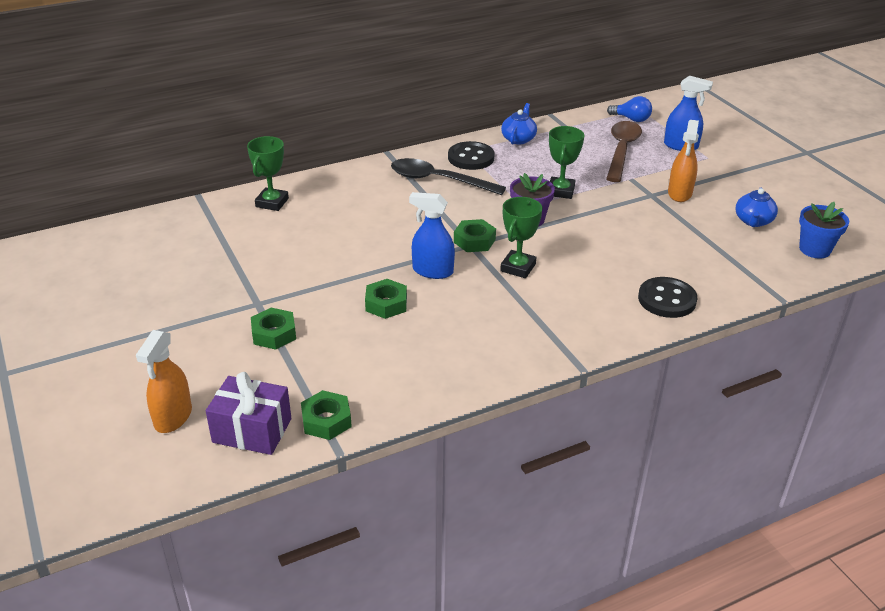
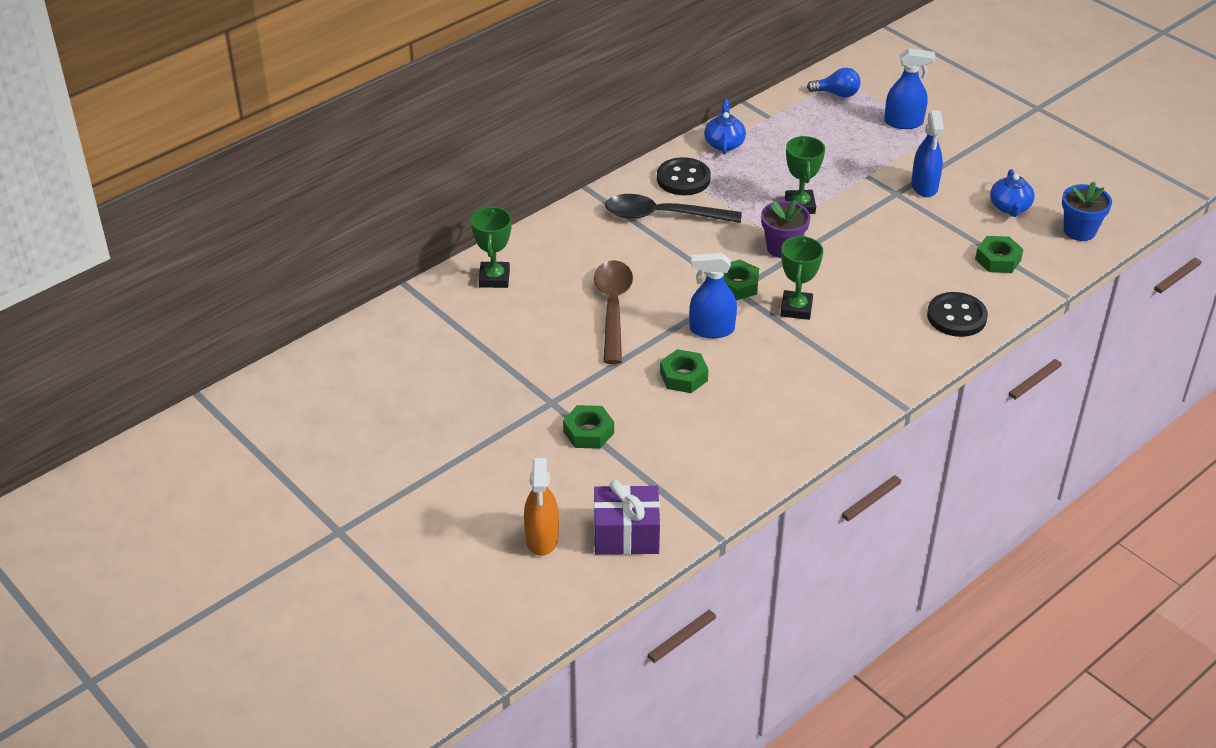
camera: 15 degrees left, 5 degrees up
(326, 420) = (691, 510): green nut -> green nut (998, 259)
(622, 150) = (843, 139): brown spoon -> brown spoon (613, 308)
(679, 193) = (924, 186): orange spray bottle -> blue spray bottle

